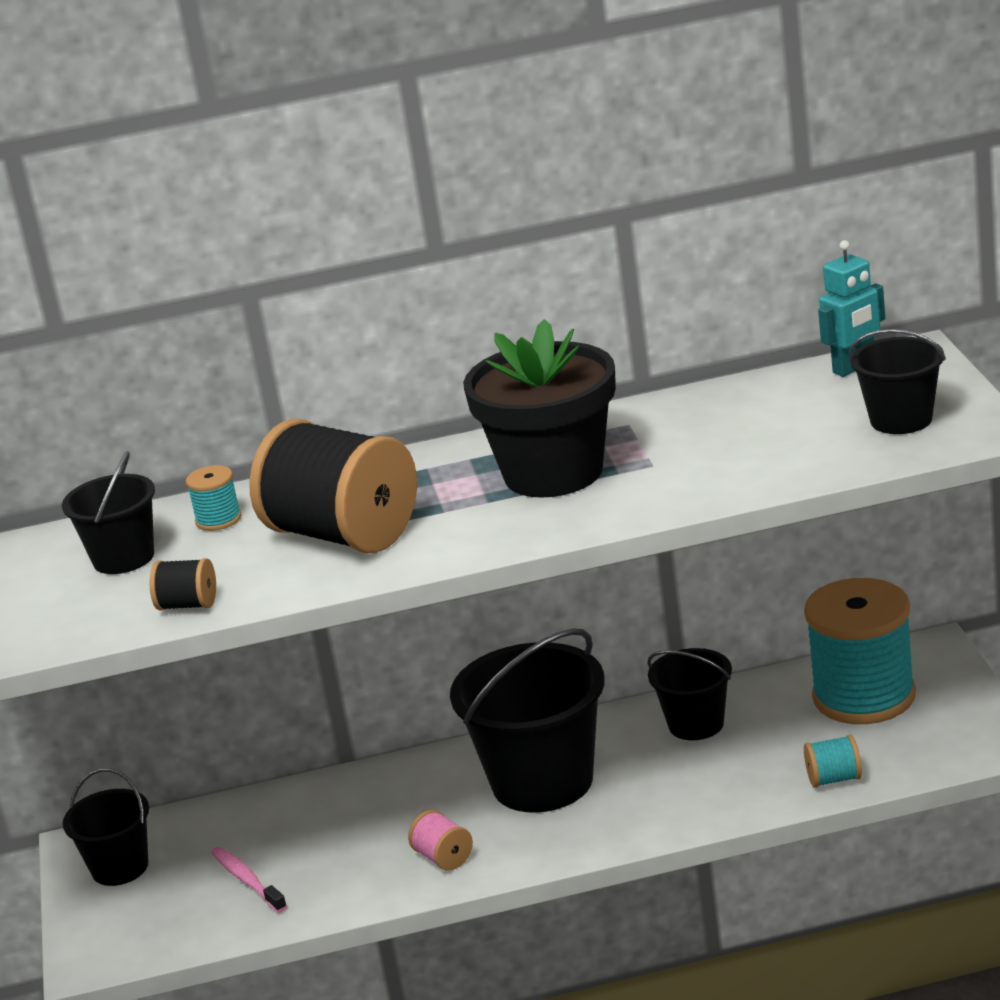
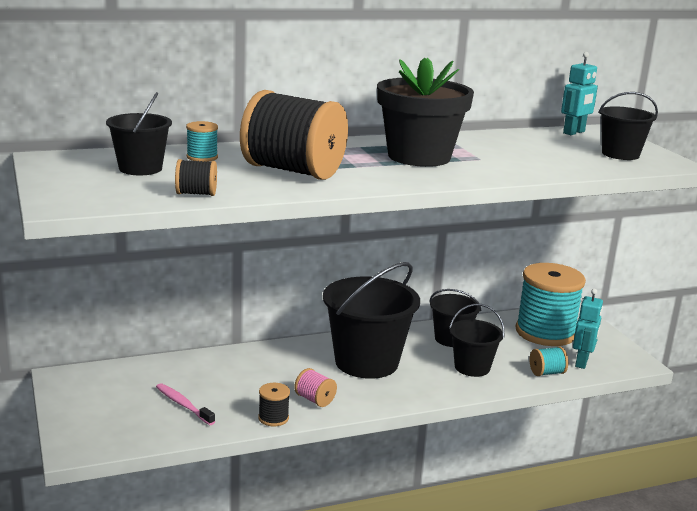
camera: 15 degrees left, 5 degrees down
(120, 867) = (92, 392): black bucket -> black bucket (472, 367)
(374, 894) = (273, 418): none -> black spool
(904, 753) = (582, 362): none -> turquoise robot

